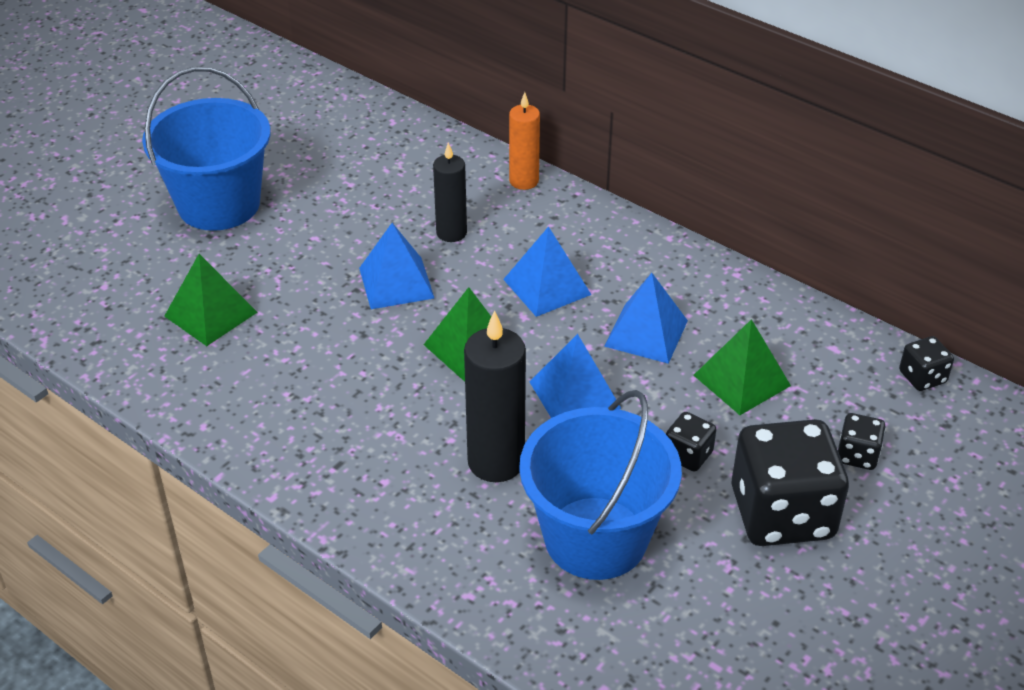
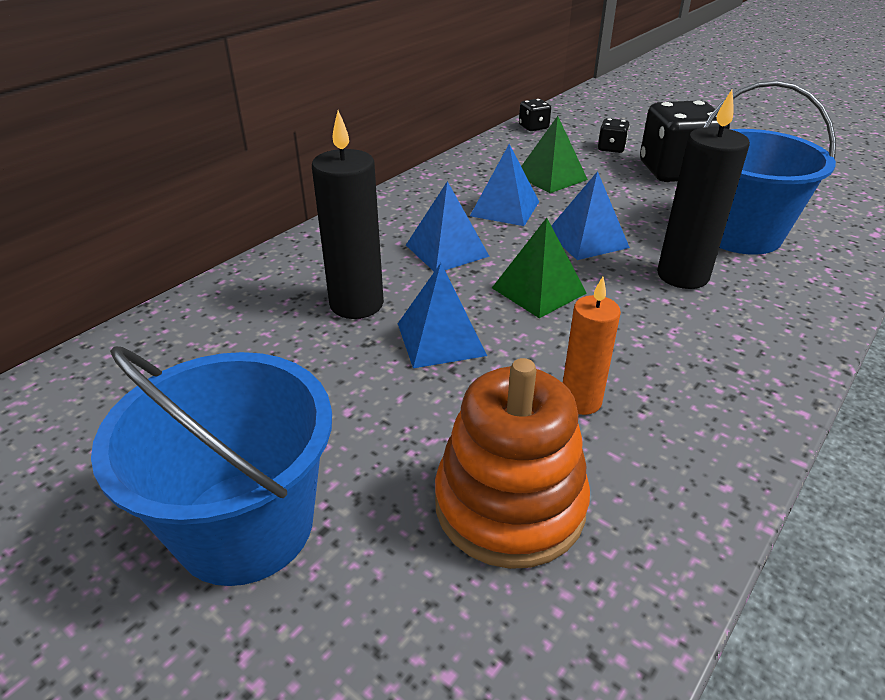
camera: 90 degrees left, 5 degrees down
(210, 314) = (509, 504): green pyramid -> orange stacking toy
(451, 233) = (356, 304): black candle -> black candle, size x1.57
(524, 181) = (277, 261): orange candle -> orange candle (580, 401)
(688, 455) = (636, 198): black dice -> none

